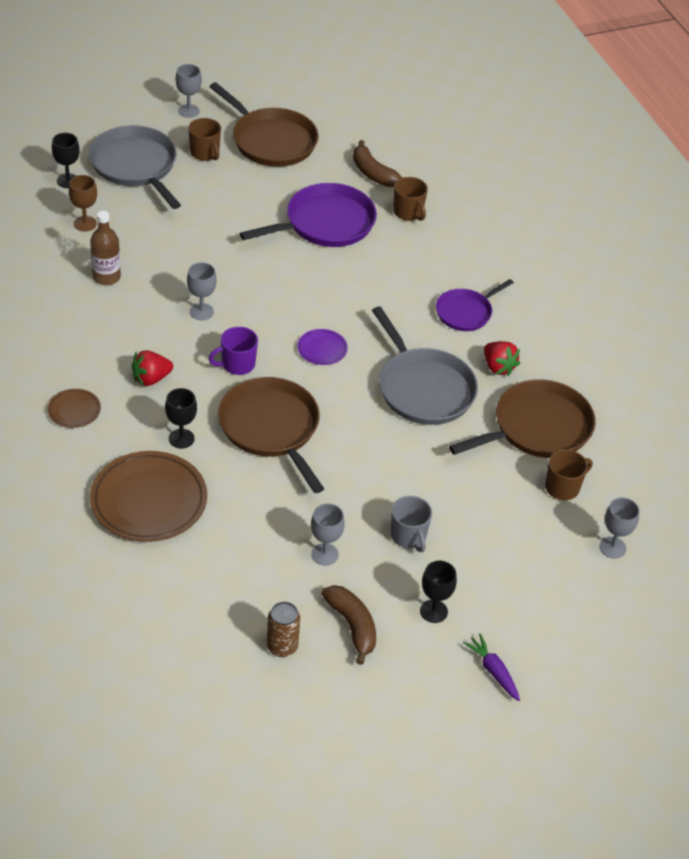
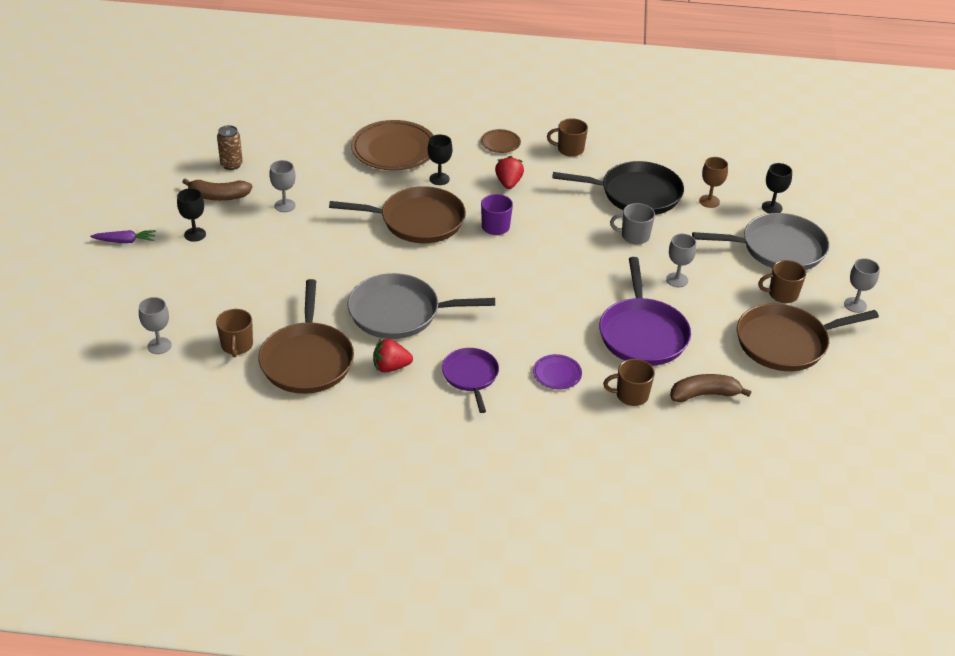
camera: 120 degrees right, 5 degrees down
(51, 349) = (569, 149): none -> brown mug
(106, 277) = (636, 194): brown bottle -> black pan
(201, 312) = (567, 227): grey goblet -> grey goblet (677, 280)
(322, 349) = (482, 274): purple plate -> purple plate (557, 374)
(408, 536) = (265, 248): grey mug -> grey mug (634, 236)

